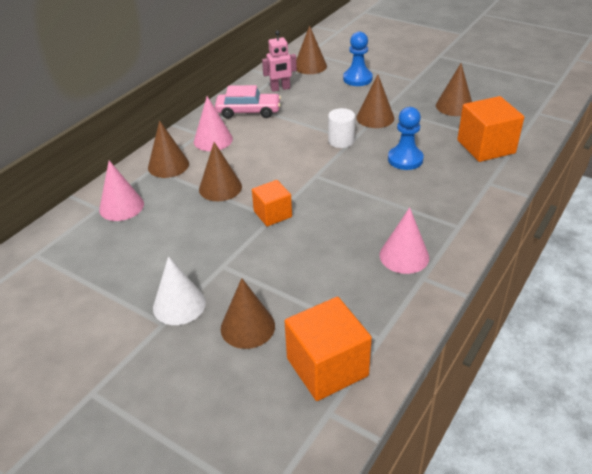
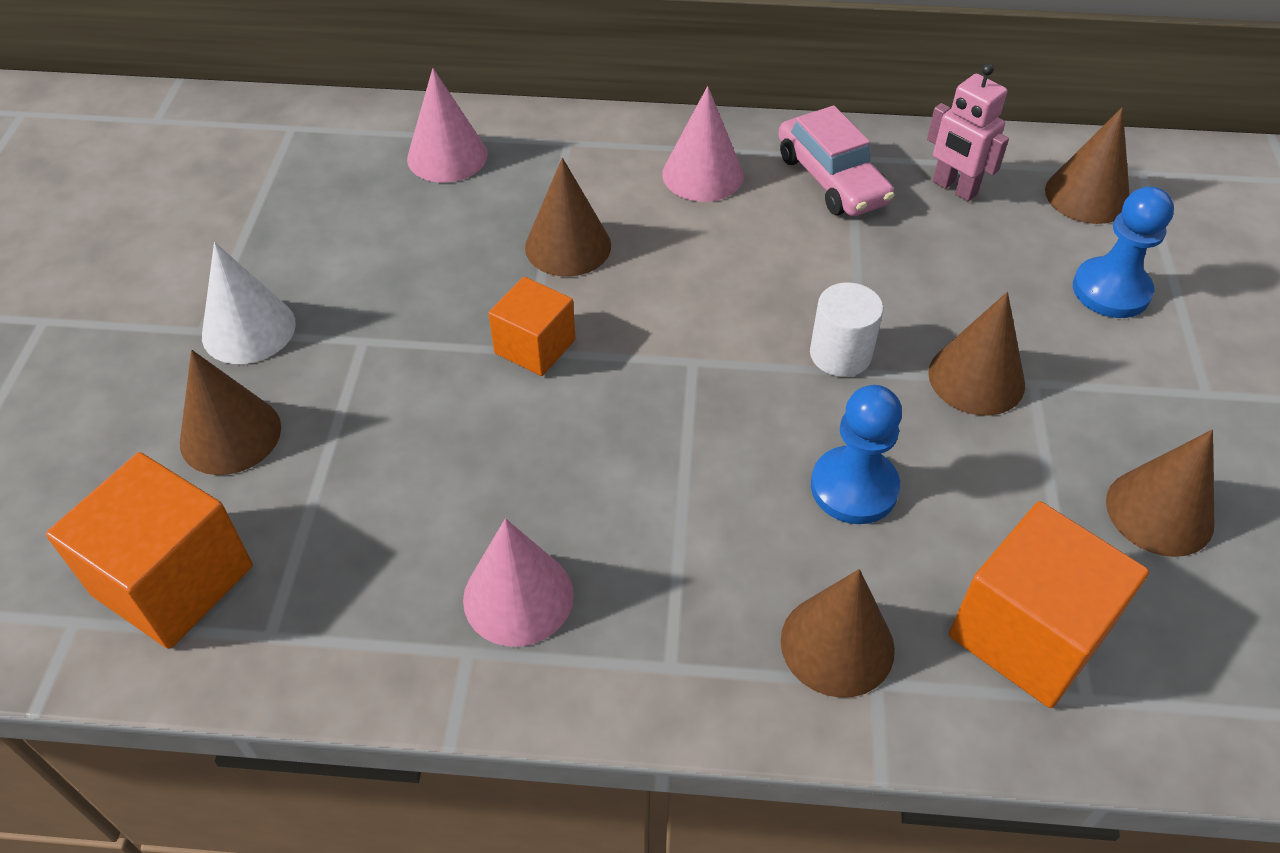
camera: 60 degrees right, 10 degrees up
(168, 165) = (588, 156): brown cone -> brown cone (837, 644)

